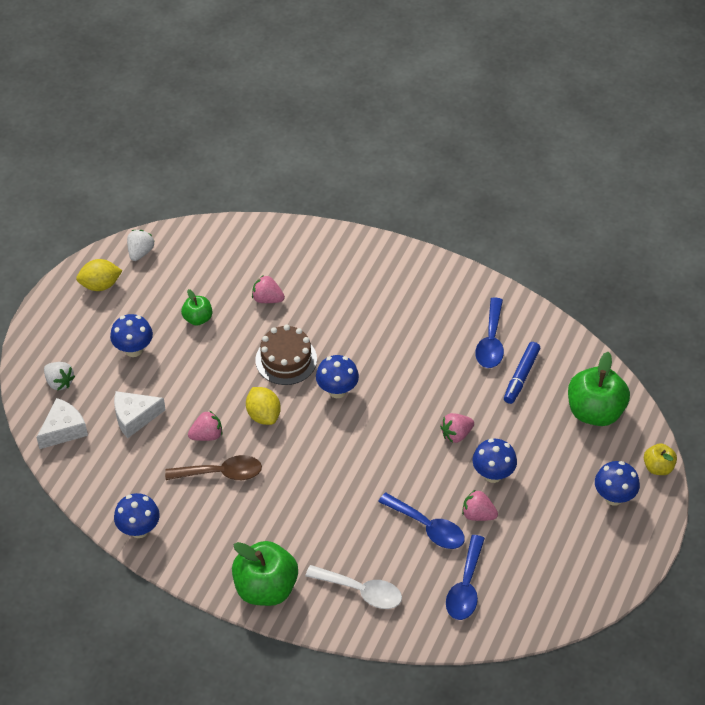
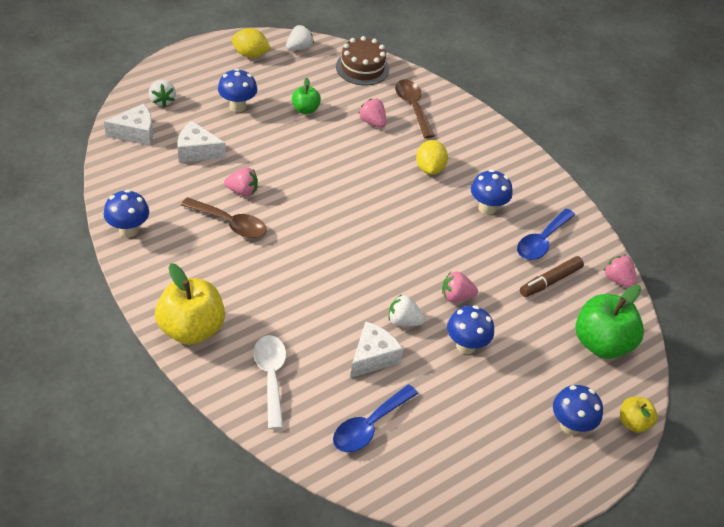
camera: 25 degrees right, 5 degrees down
(263, 415) = (301, 200): yellow lemon -> yellow lemon (430, 168)
(265, 588) = (191, 329): green apple -> yellow apple
(286, 359) = (352, 170): brown cake -> brown cake (362, 68)
(291, 262) = (413, 107): none -> brown spoon
(337, 390) = (377, 212): blue mushroom -> blue mushroom (487, 208)
(361, 591) = (271, 377): white spoon -> white spoon turned 150 degrees counterclockwise
(427, 527) = (372, 357): blue spoon -> white cheese
(430, 481) = (403, 321): none -> white strawberry
(478, 514) = (427, 371): pink strawberry -> pink strawberry (617, 280)
(521, 376) = (550, 281): blue marker -> brown marker

